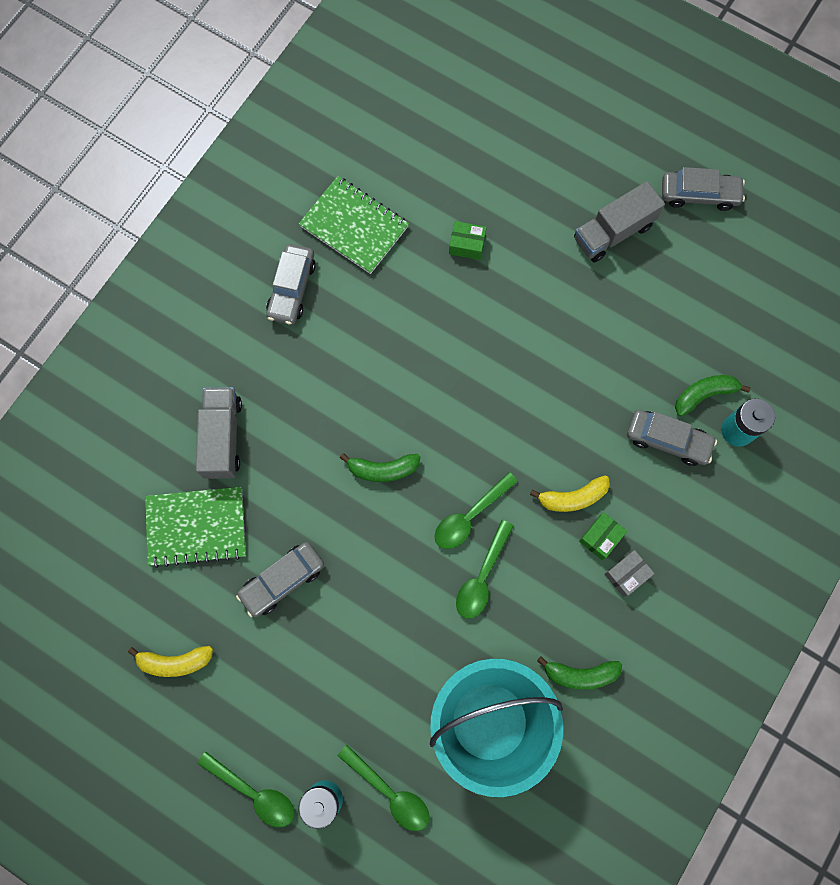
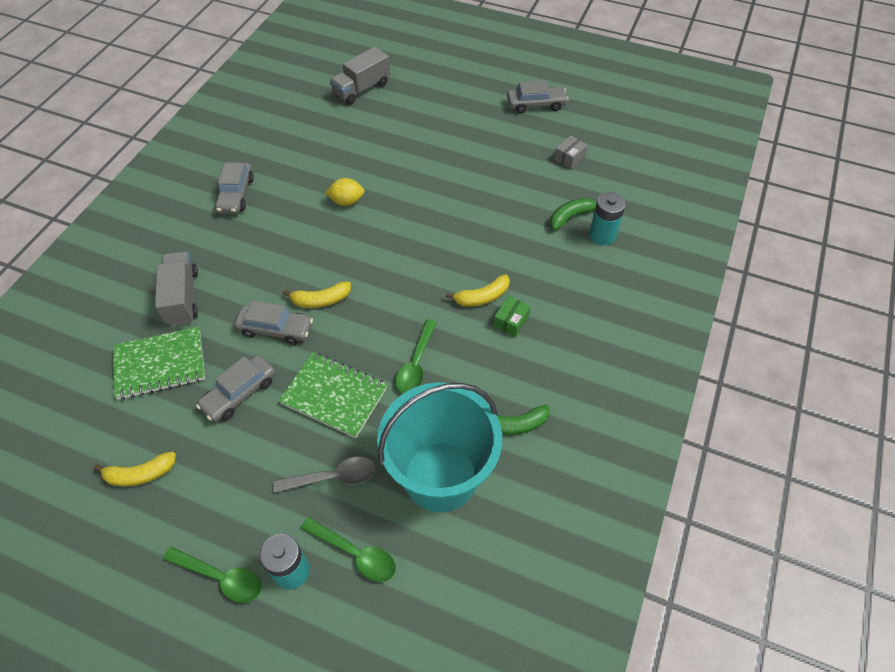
camera: 10 degrees left, 20 degrees down
(354, 226) = (282, 152): green notebook -> green notebook (334, 396)
(375, 702) = (332, 477): none -> grey spoon
(382, 469) = (321, 300): green banana -> yellow banana
(428, 323) = (346, 201): none -> yellow lemon
(467, 245) = (370, 152): green box -> none
(470, 516) = (399, 322): green spoon -> none
(613, 232) = (479, 132): grey truck -> grey truck (361, 89)
(626, 574) = (538, 344): grey box -> grey box (569, 157)
(667, 440) = (549, 249): grey car -> grey car (275, 329)

